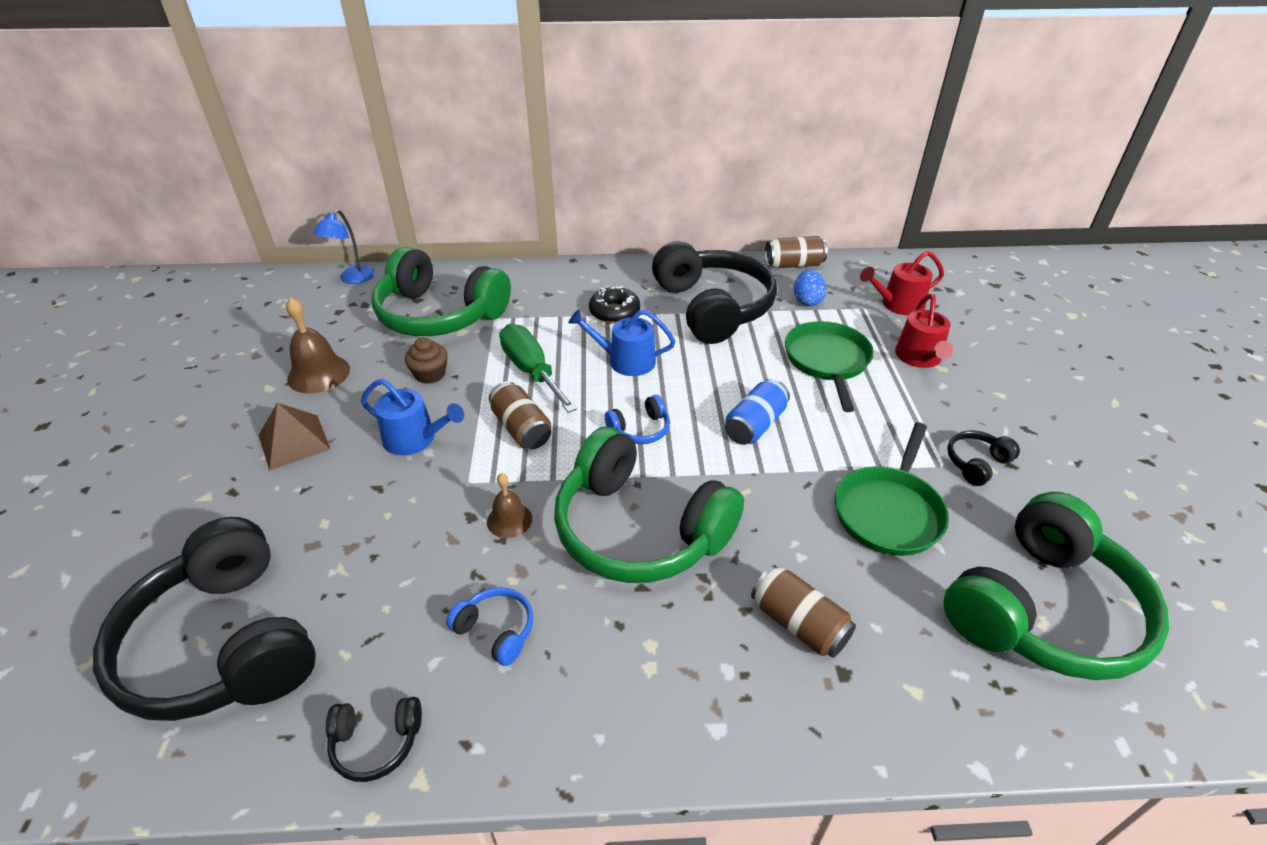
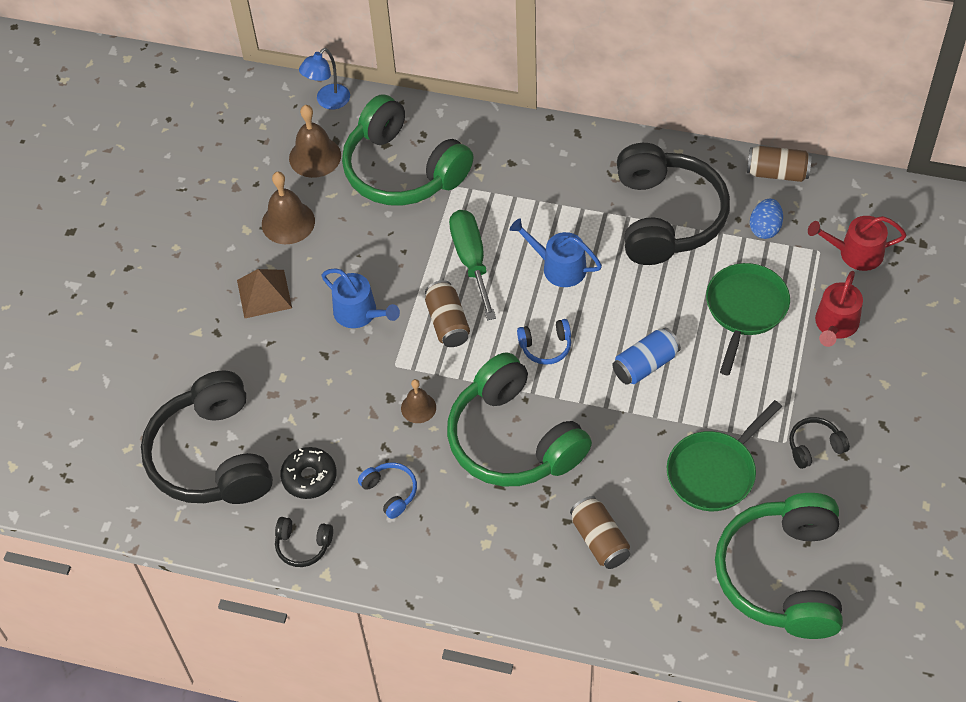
camera: 20 degrees right, 15 degrees up
(344, 319) = (315, 156): none -> brown bell
(430, 374) = (382, 244): brown cupcake -> none
(614, 312) = (568, 203): black donut -> black donut (309, 477)
(1042, 610) = (782, 575): green headphones -> green headphones turned 120 degrees clockwise

